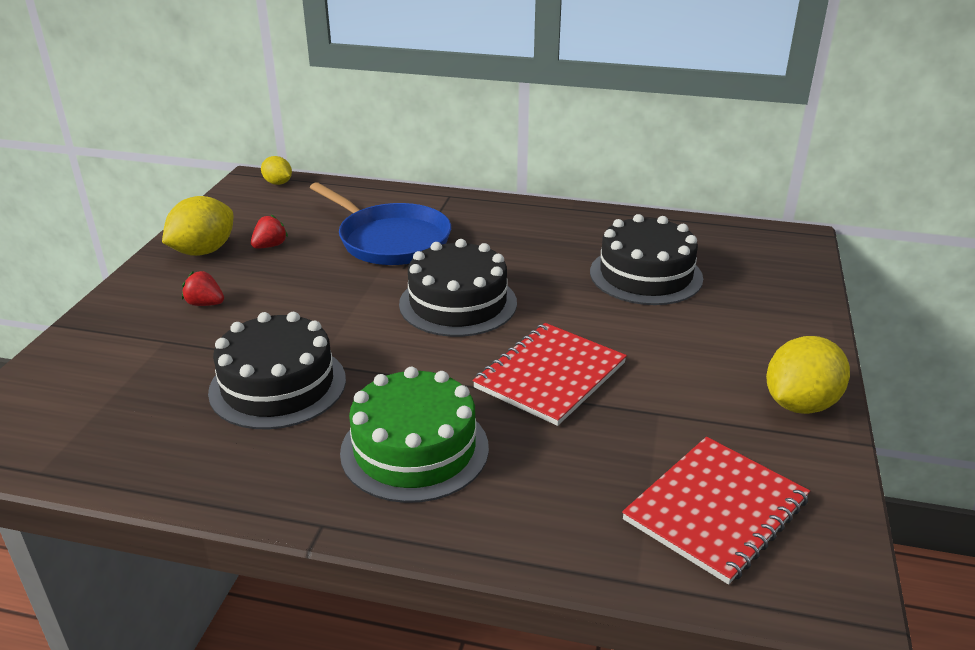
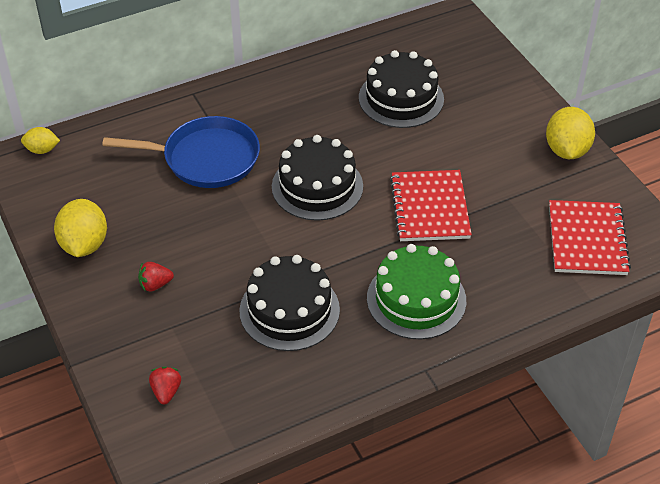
camera: 40 degrees left, 15 degrees up
(270, 246) = (127, 212): red strawberry -> red strawberry (166, 391)

